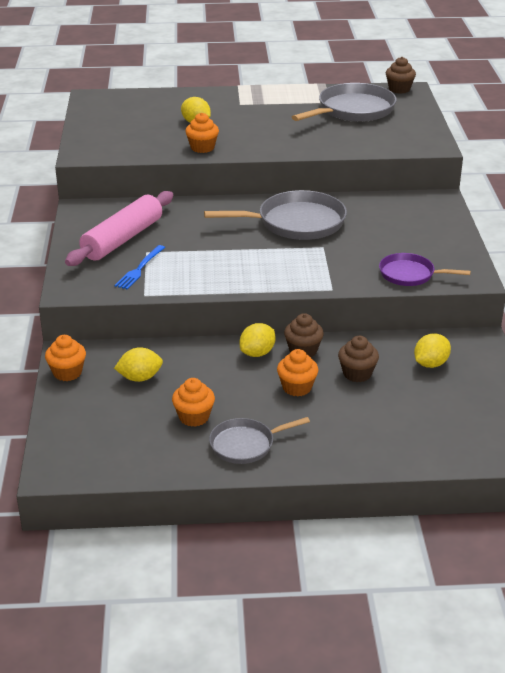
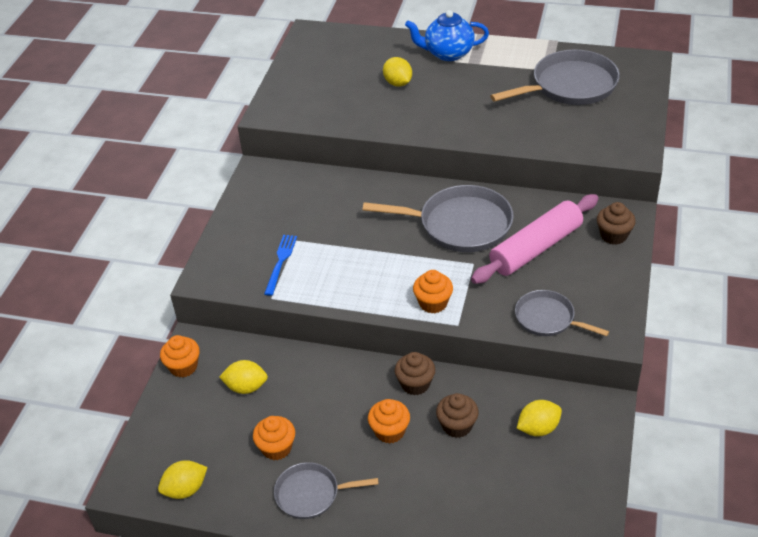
camera: 20 degrees right, 10 degrees up
(122, 239) = (280, 219): pink rolling pin -> pink rolling pin (536, 248)
(139, 269) = (281, 262): blue fork -> blue fork turned 150 degrees clockwise
(202, 148) = (389, 120): orange cupcake -> orange cupcake (433, 303)
(231, 99) = (448, 53): none -> blue teapot
(257, 353) = (369, 378): yellow lemon -> yellow lemon (185, 489)
(399, 89) = (635, 60): brown cupcake -> brown cupcake (613, 235)
(409, 274) = (547, 318): purple pan -> grey pan

